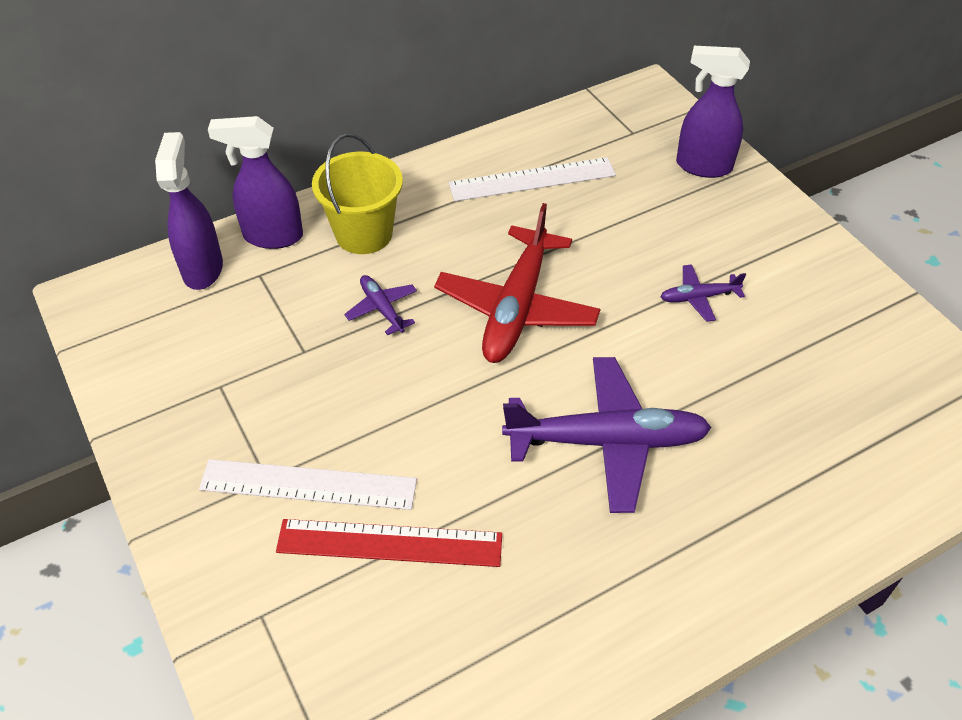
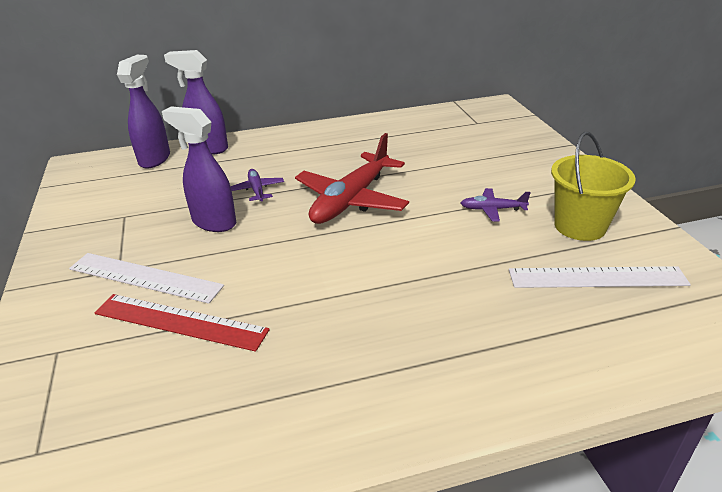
camera: 15 degrees right, 15 degrees down
(364, 234) = (267, 153): yellow bucket -> yellow bucket (580, 226)
(532, 179) = (395, 138): white ruler -> white ruler (597, 277)
(606, 442) = (382, 284): purple plane -> none
(702, 166) = (522, 142): purple spray bottle -> purple spray bottle (213, 222)

